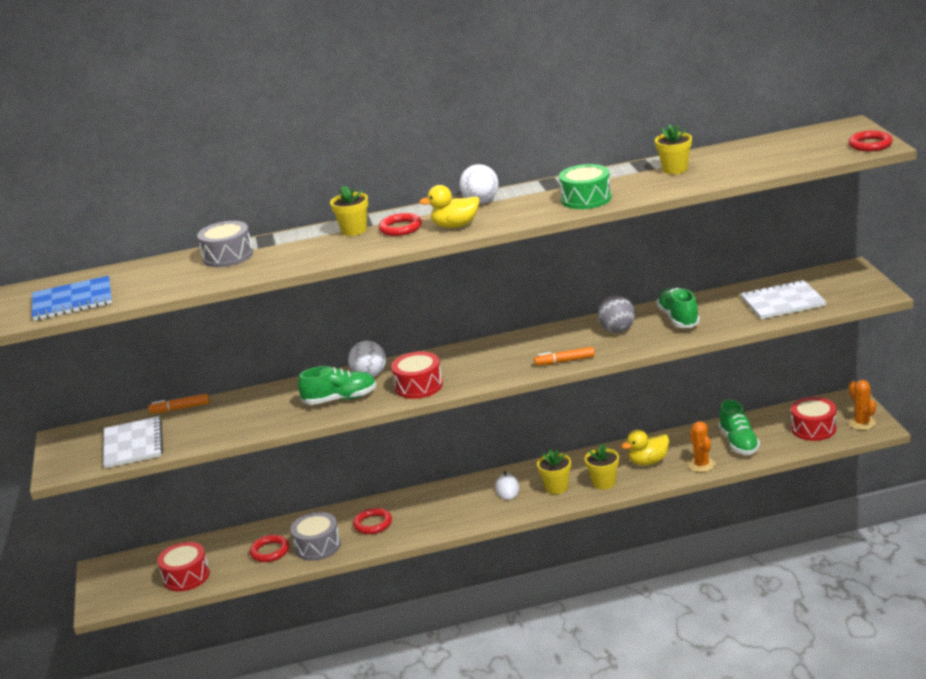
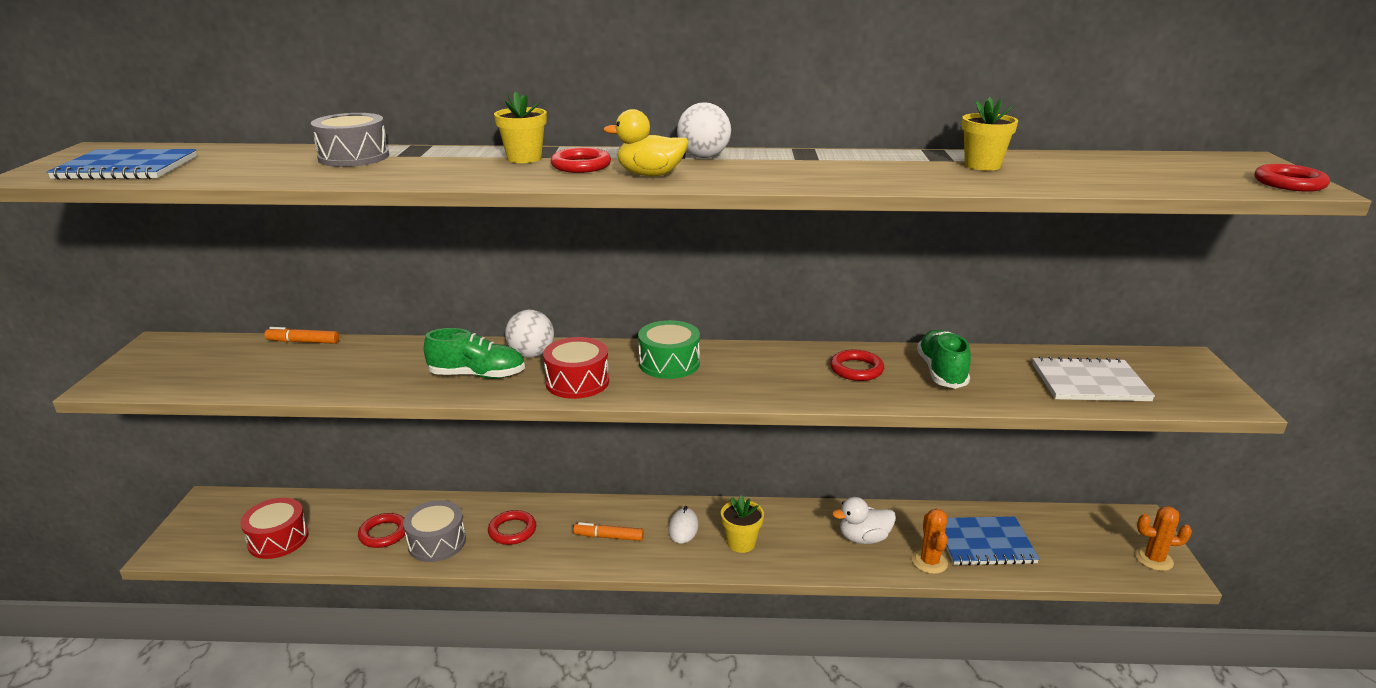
camera: 10 degrees right, 0 degrees up
(133, 444) = (213, 372): white notebook -> none
(565, 361) = (772, 394): orange marker -> orange marker (608, 537)
(586, 199) = (843, 176): green drum -> green drum (669, 363)
(604, 483) = (800, 553): yellow flower pot -> none
(617, 330) = (856, 369): grey ball -> red ring
(648, 461) = (863, 538): yellow duck -> white duck
(739, 442) = (984, 543): green shoe -> blue notebook
(813, 428) = (1086, 549): red drum -> none
(862, 423) = (1154, 559): orange cactus -> orange cactus turned 75 degrees counterclockwise

